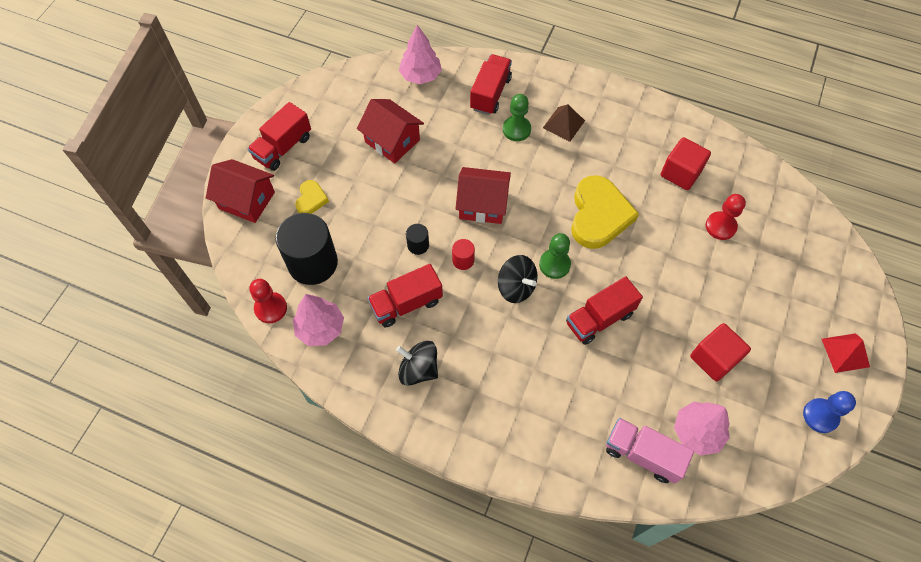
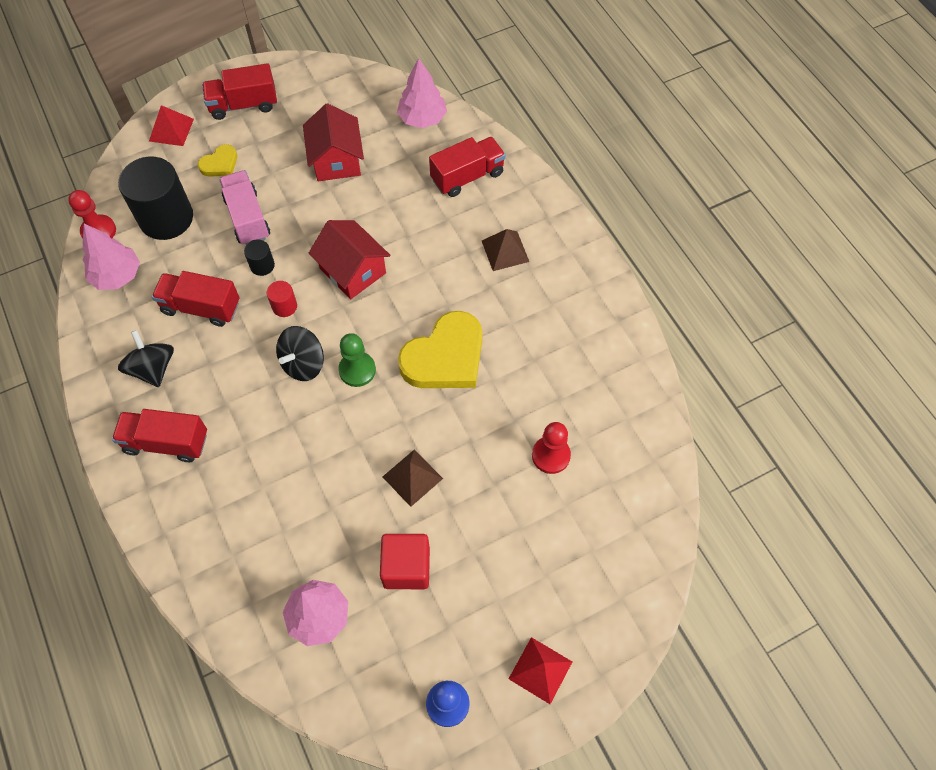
camera: 40 degrees right, 0 degrees up
(247, 200) = (171, 130): red house -> red pyramid
(516, 129) = (455, 225): green pawn -> none
(516, 287) = (303, 363): black spinning top -> black spinning top turned 45 degrees clockwise
(599, 318) = (344, 448): red truck -> red truck (166, 442)
(642, 454) = (251, 593): pink truck -> pink truck (247, 218)
(659, 303) = (412, 477): none -> brown pyramid
(680, 173) = (568, 377): red cube -> none

